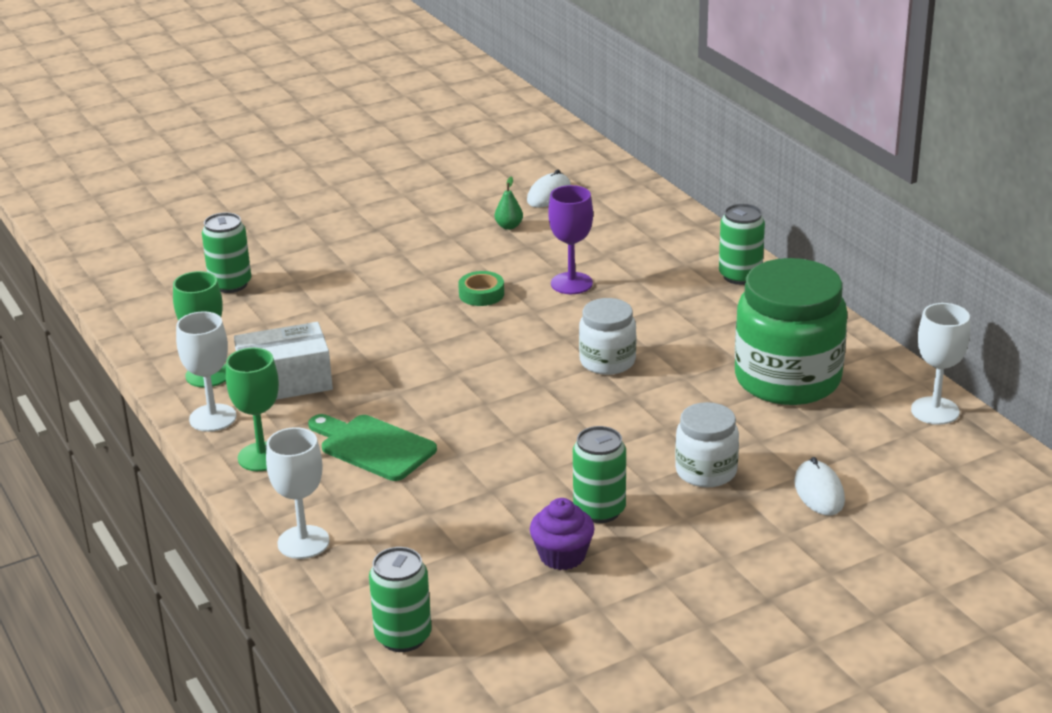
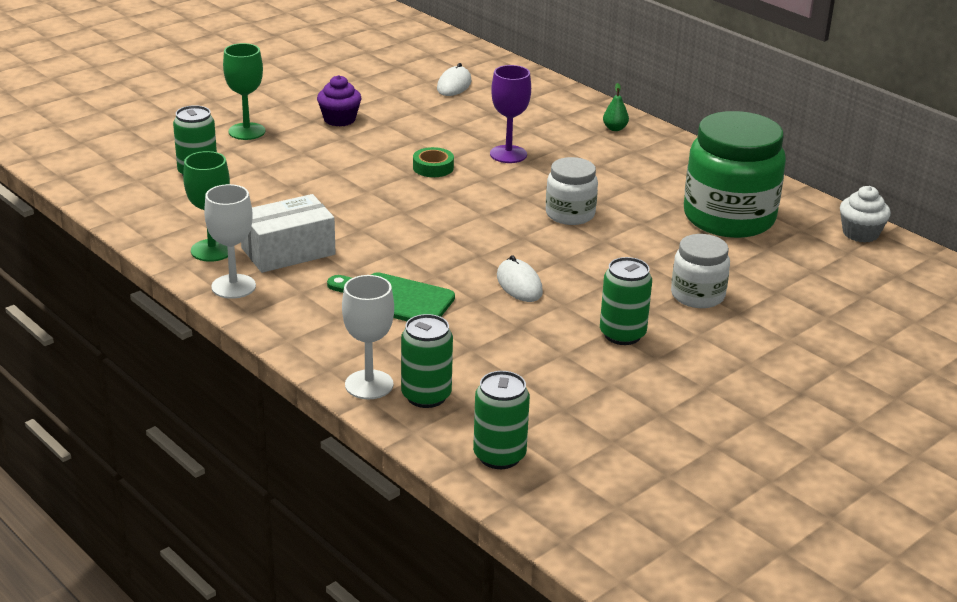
camera: 15 degrees left, 0 degrees up
(262, 457) = (295, 316): green goblet -> green goblet (247, 131)
(509, 226) = (431, 112): green pear -> green pear (615, 128)
(562, 555) = (608, 374): purple cupcake -> purple cupcake (339, 119)
(740, 276) = (649, 140): green can -> green can (426, 396)
(819, 491) = (799, 304): white mouse -> white mouse (519, 284)
(935, 411) = (860, 233): white goblet -> white cupcake

